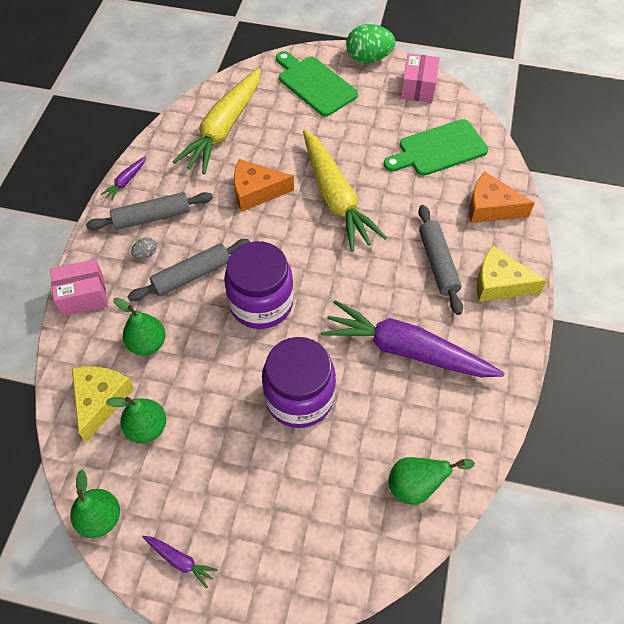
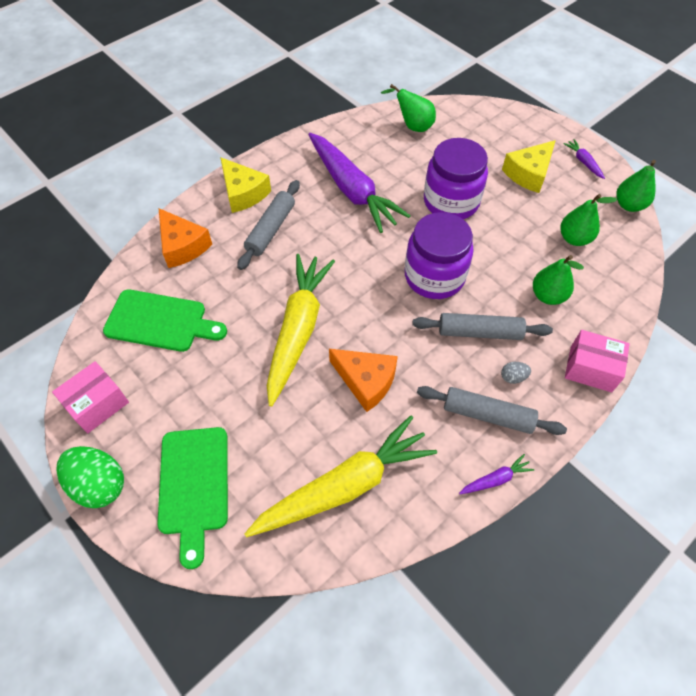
camera: 145 degrees left, 0 degrees up
(100, 400) = (604, 274): yellow cheese -> yellow cheese (528, 173)

